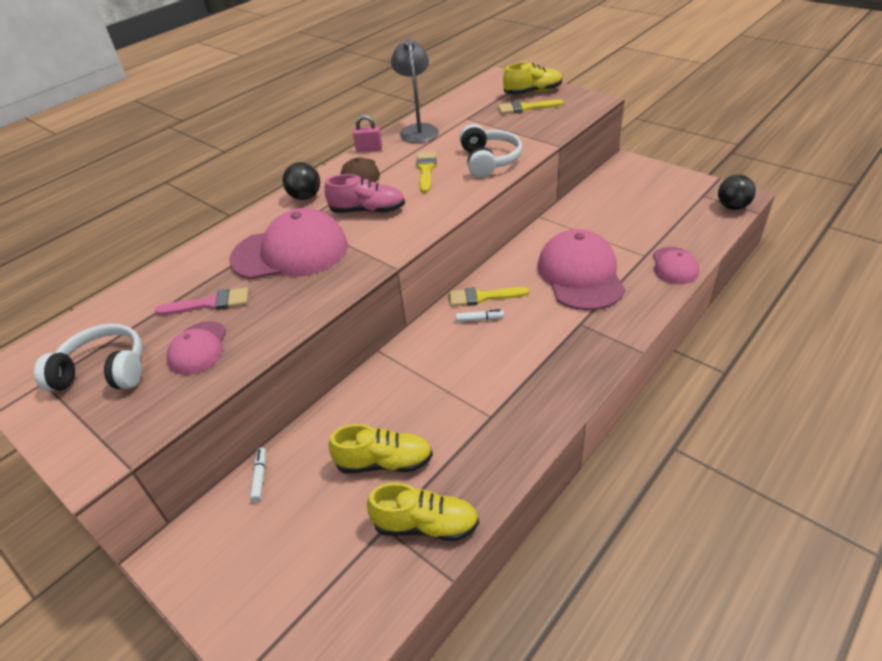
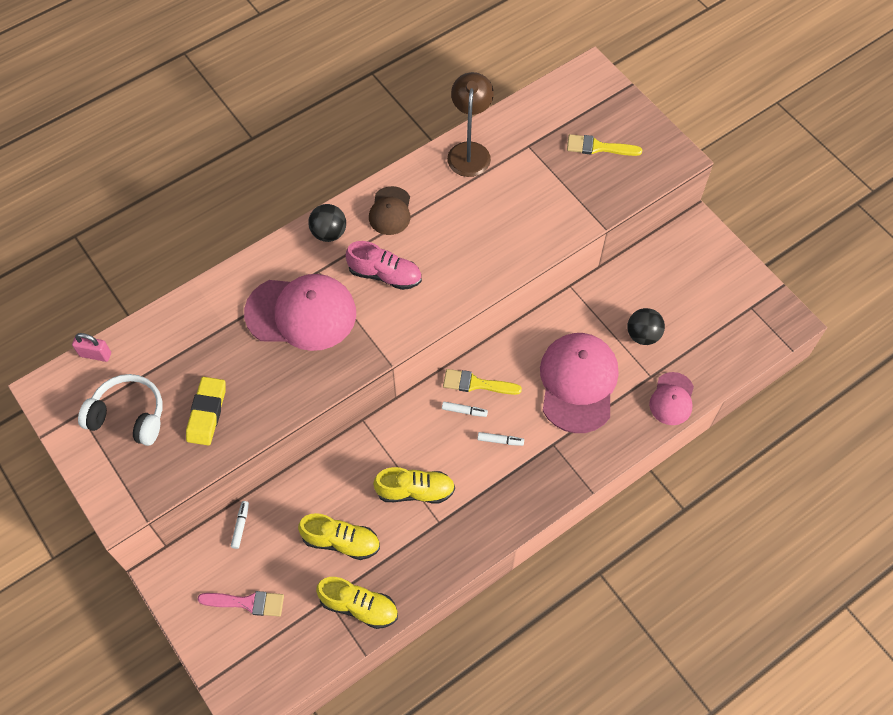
camera: 10 degrees right, 20 degrees up
(198, 348) = (207, 413): pink cap -> yellow eraser
(210, 303) = (221, 361): pink brush -> pink brush (247, 603)
(369, 149) = (409, 171): pink padlock -> pink padlock (95, 354)
(418, 130) = (469, 151): grey lamp -> brown lamp
(426, 170) = (458, 227): yellow brush -> none
(489, 160) = (526, 232): white headphones -> none
(526, 333) = (500, 441): none -> white marker
(533, 92) = (617, 117): yellow shoe -> yellow shoe (415, 491)
(732, 207) = (772, 334): black ball -> black ball (643, 335)

